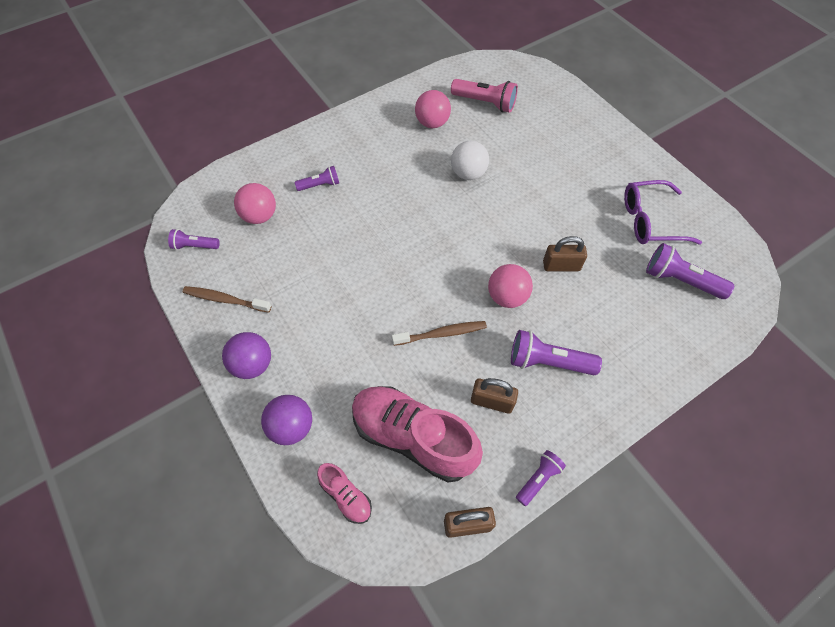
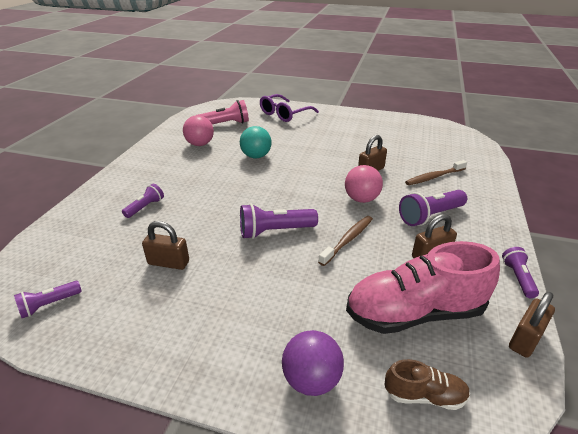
camera: 40 degrees left, 25 degrees down
(225, 300) = (129, 326): brown toothbrush -> brown toothbrush (434, 177)
(253, 364) = (215, 358): purple ball -> none
(260, 216) = (105, 250): pink ball -> none
(290, 259) = (168, 263): none -> brown padlock
(346, 496) = (424, 395): pink shoe -> brown shoe
(468, 173) = (256, 156): white ball -> turquoise ball
(650, 221) = (387, 133): purple glasses -> purple glasses (284, 114)
(680, 280) = (436, 148): purple flashlight -> purple flashlight (275, 231)

